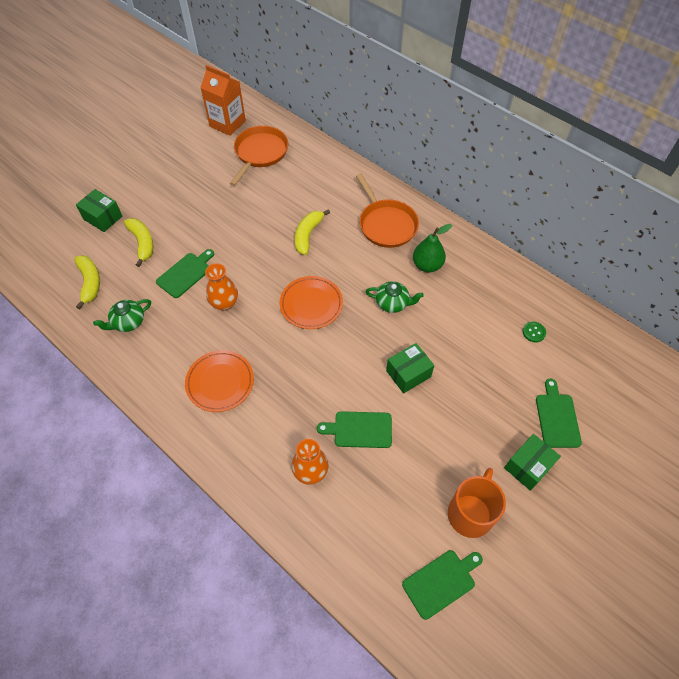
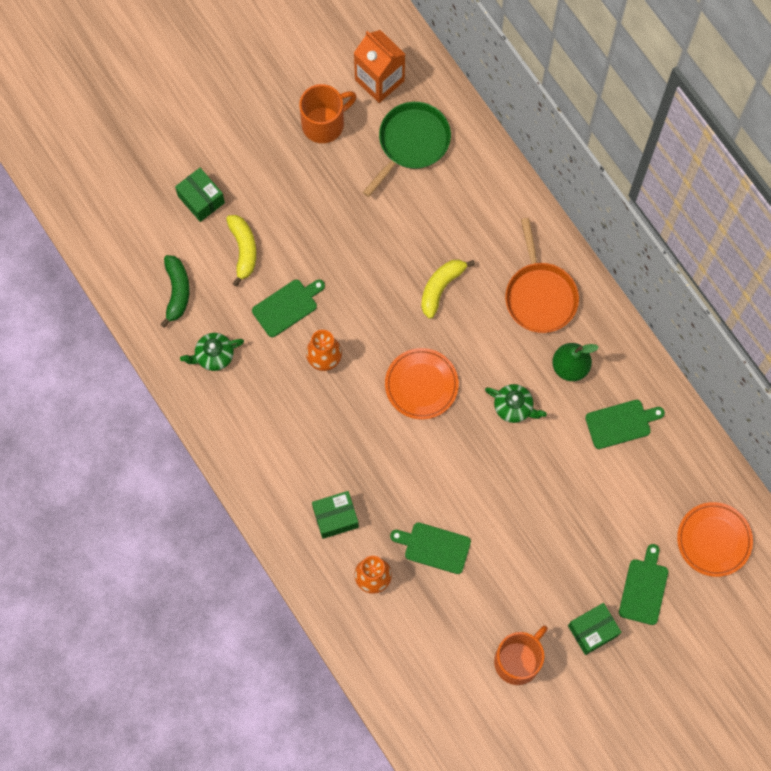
camera: 15 degrees right, 15 degrees up
(90, 283) = (177, 292): yellow banana -> green banana
(192, 154) = (324, 123): none -> orange mug
(220, 382) = (301, 456): orange plate -> orange plate (714, 540)
(260, 153) = (411, 142): orange pan -> green pan
(408, 374) = (504, 498): green box -> green box (335, 517)
(441, 582) = (468, 715): green cutting board -> green cutting board (621, 423)
(533, 332) = (660, 485): green button -> none

